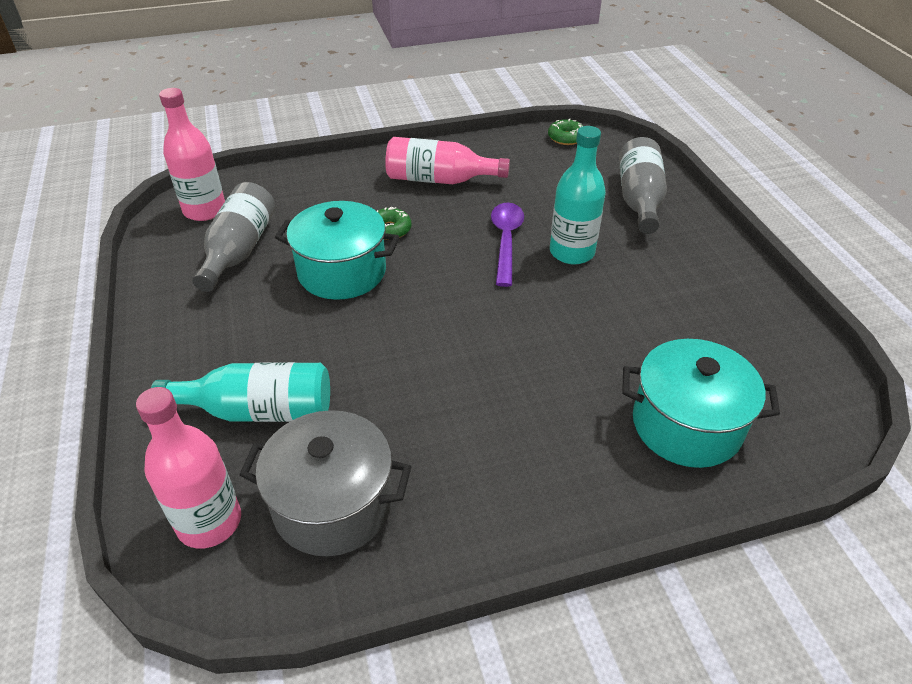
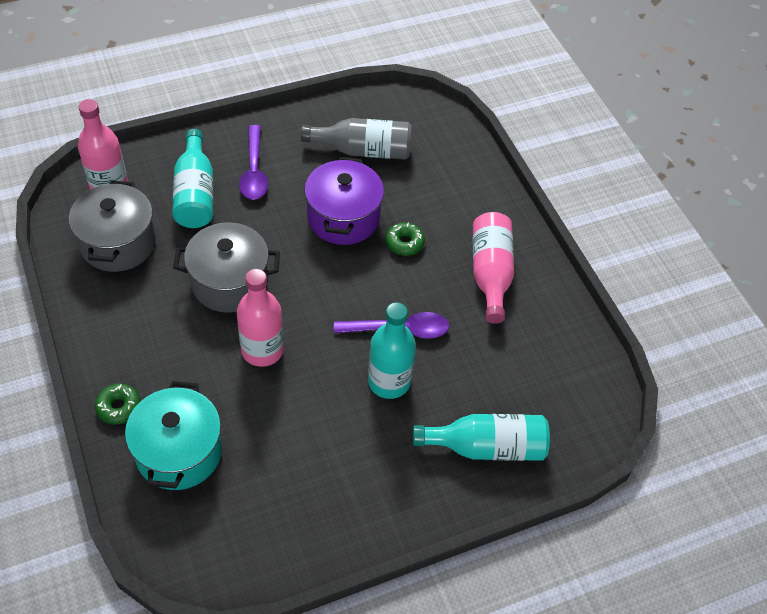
camera: 80 degrees right, 10 degrees up
(205, 210) = (413, 119): pink bottle -> pink bottle (262, 350)
(237, 347) = (254, 171): none -> purple spoon
(342, 272) = (343, 218): turquoise pot -> purple pot
(427, 375) = (230, 282): none -> grey pot
(566, 138) = (598, 383): green donut -> green donut (118, 407)
(639, 200) = (486, 447): grey bottle -> turquoise bottle

